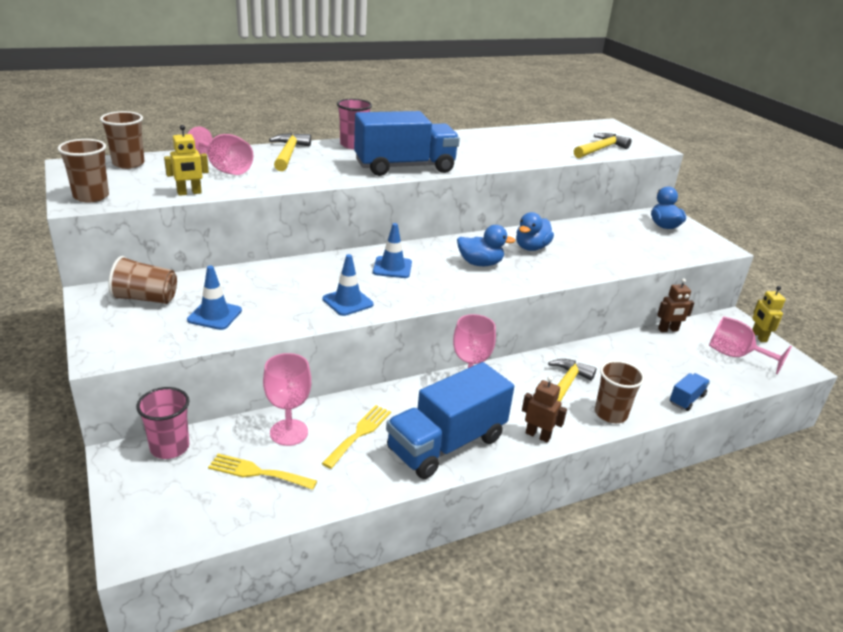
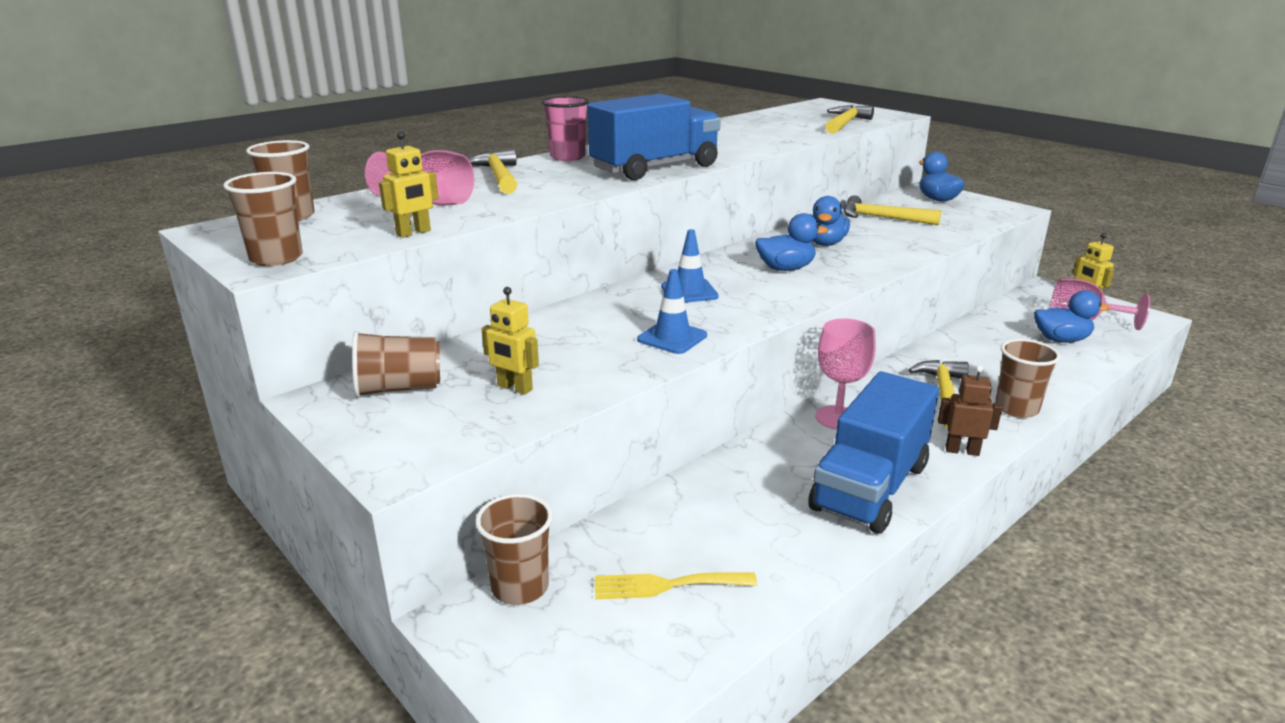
camera: 15 degrees left, 5 degrees down
(170, 447) = (520, 587): pink cup -> brown cup
(214, 315) = (514, 388): blue traffic cone -> yellow robot
(289, 432) = (667, 525): pink goblet -> none
(359, 433) = (757, 503): yellow fork -> none
(599, 234) = (882, 218): none -> yellow hammer
(668, 330) = (994, 311): brown robot -> none
(686, 399) = (1077, 375): blue truck -> none
(701, 367) = (1061, 340): none -> blue duck

